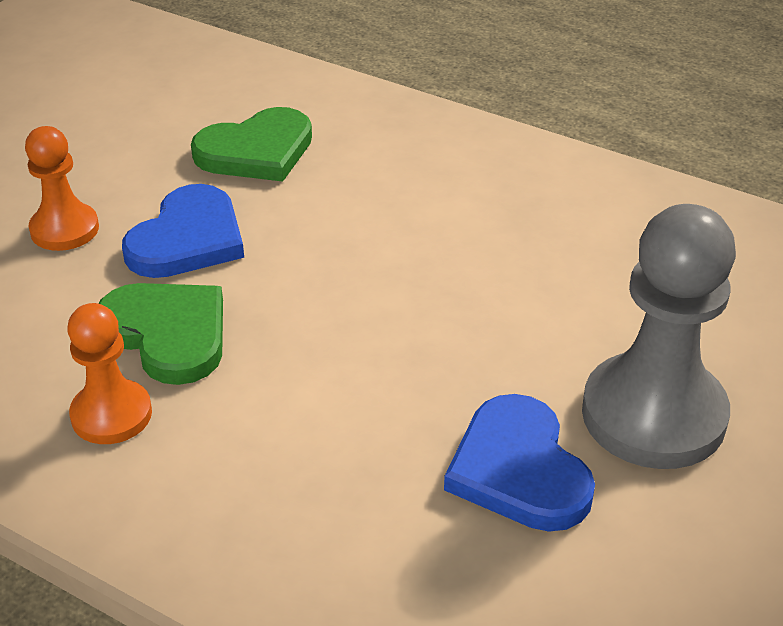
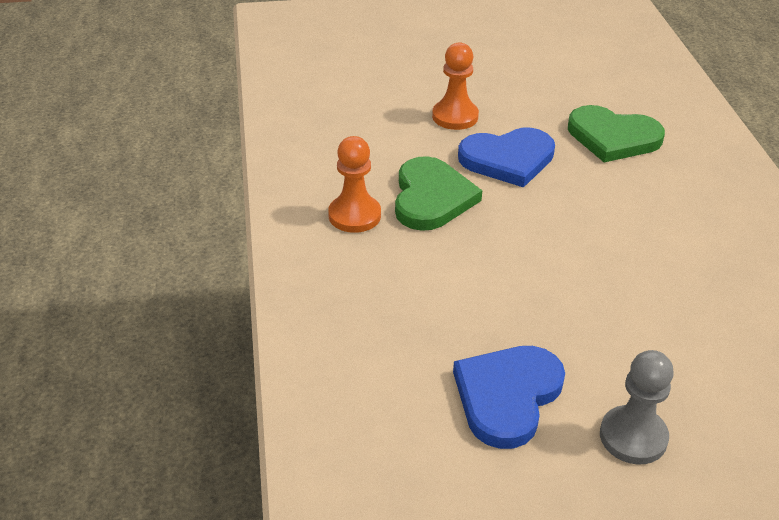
camera: 50 degrees right, 0 degrees up
(653, 415) = (633, 437): grey pawn -> grey pawn, size x0.56

